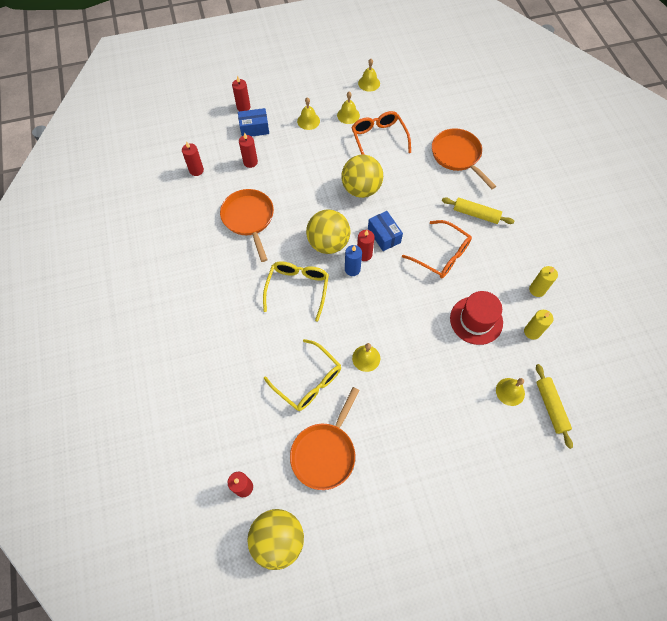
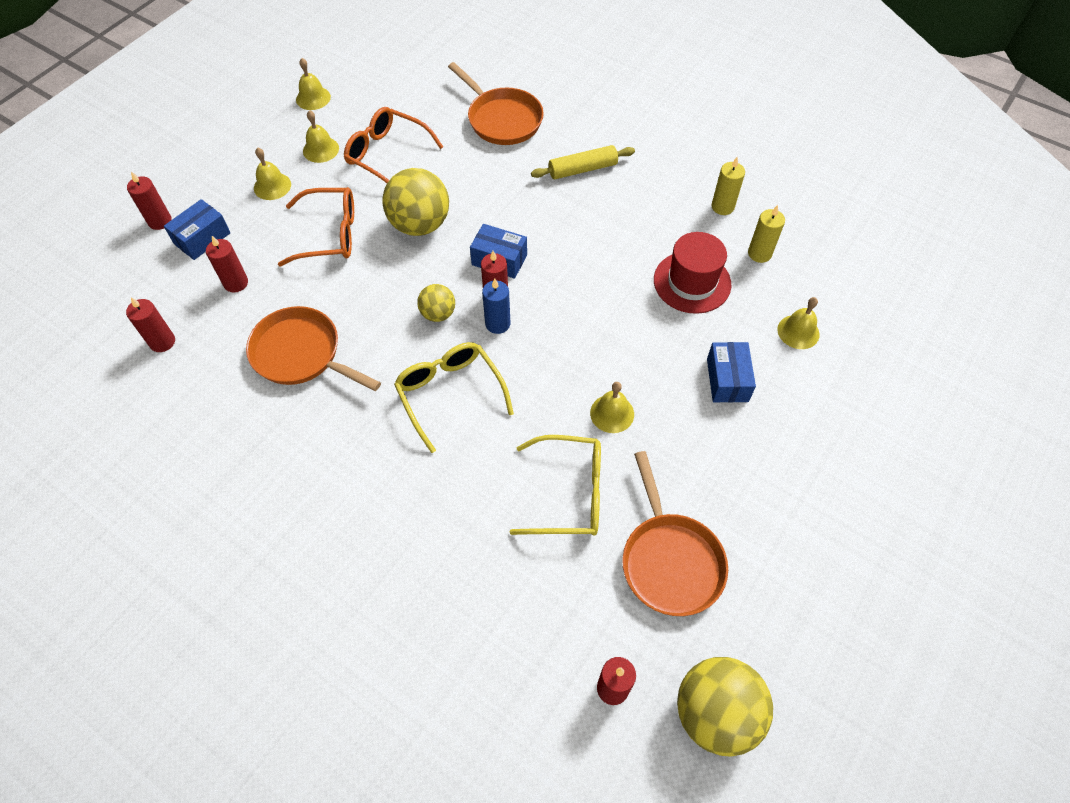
camera: 40 degrees left, 5 degrees down
(328, 243) = (438, 314): yellow ball -> yellow ball, size x0.54
(442, 255) = (588, 238): orange glasses -> orange glasses (330, 234)
(443, 387) = (727, 380): none -> blue box
(457, 156) = (502, 119): orange pan -> orange pan turned 150 degrees counterclockwise
(551, 407) = (851, 317): yellow rolling pin -> none

